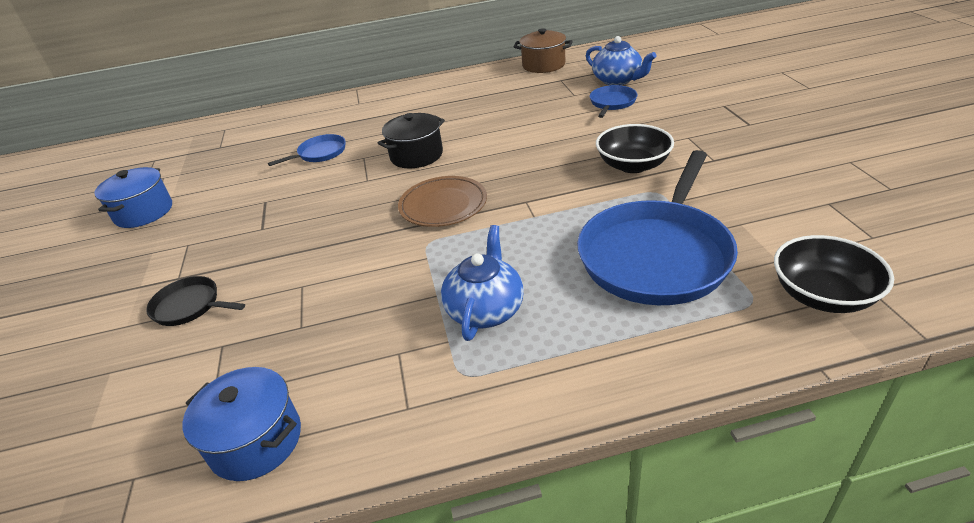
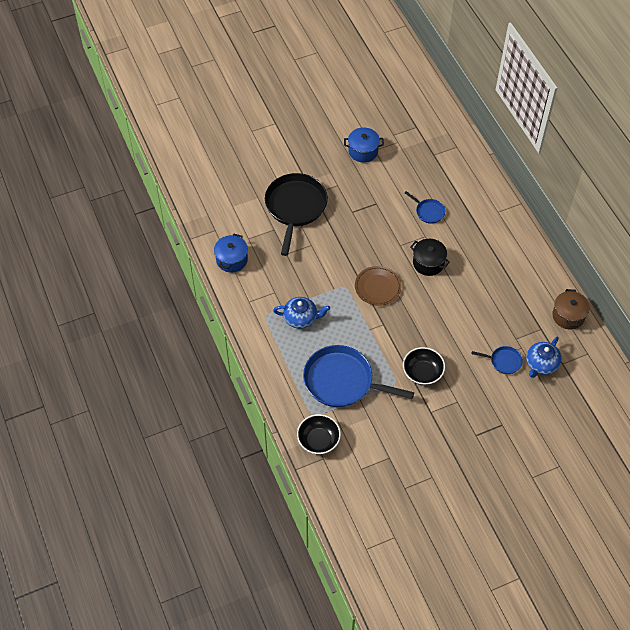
camera: 75 degrees right, 20 degrees up
(189, 306) = (295, 207): black pan -> black pan, size x2.17

